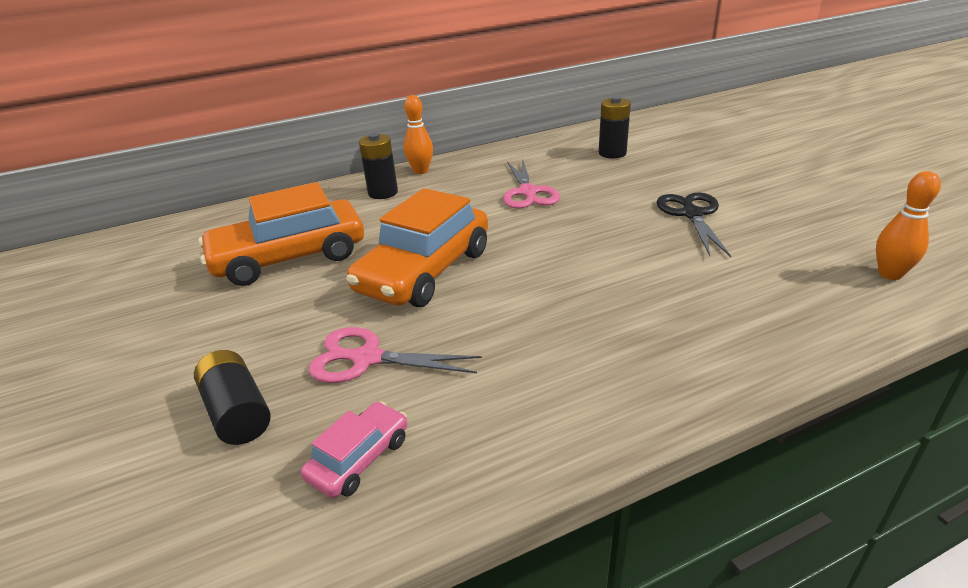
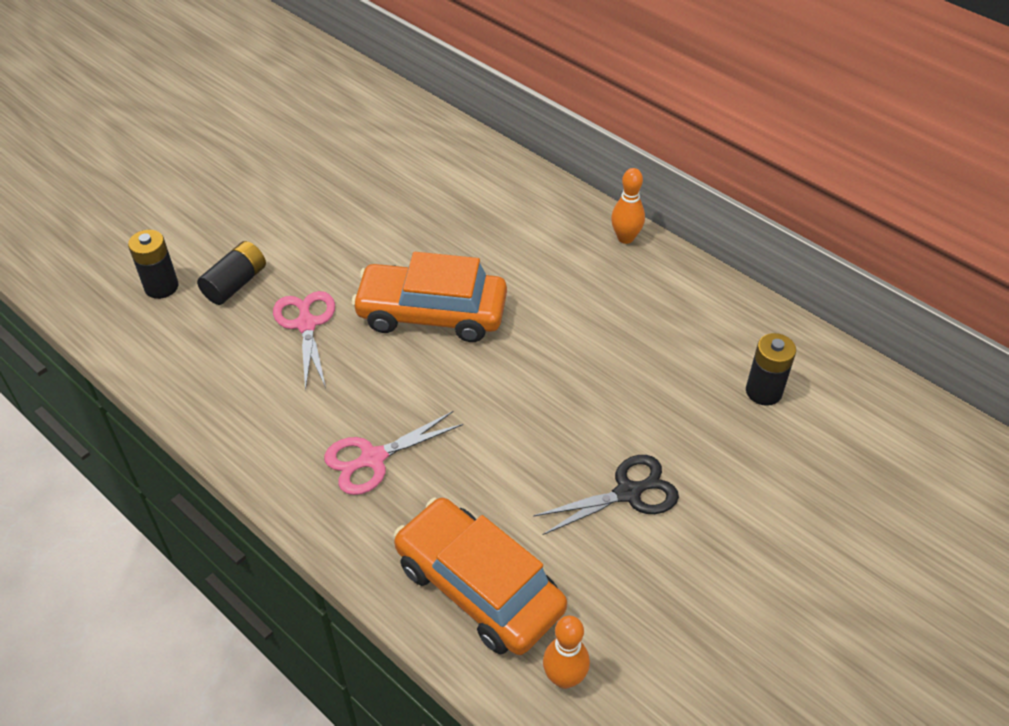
camera: 65 degrees right, 15 degrees up
(289, 257) = (420, 219): orange car -> orange car (479, 587)
(359, 458) = (213, 360): pink car -> none
(383, 193) = (562, 229): black battery -> black battery (161, 287)
(528, 192) = (616, 340): pink scissors -> pink scissors (373, 458)

